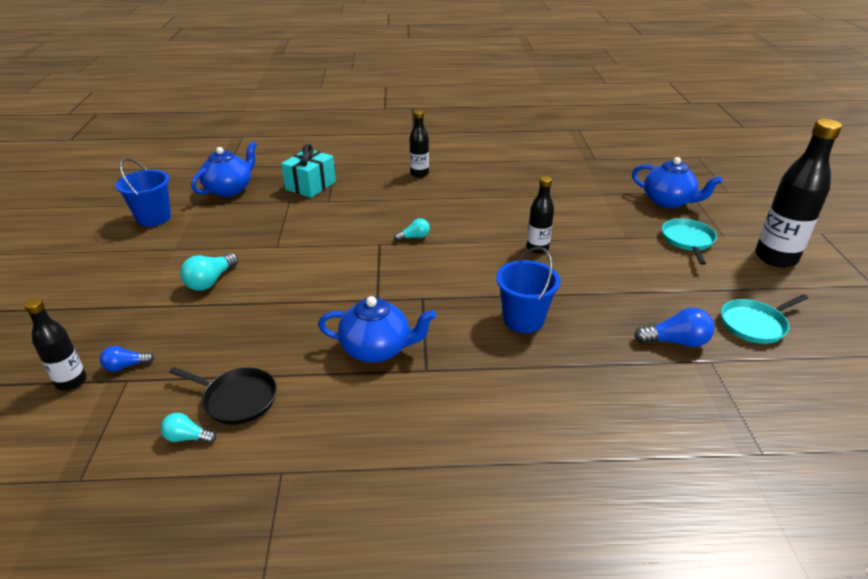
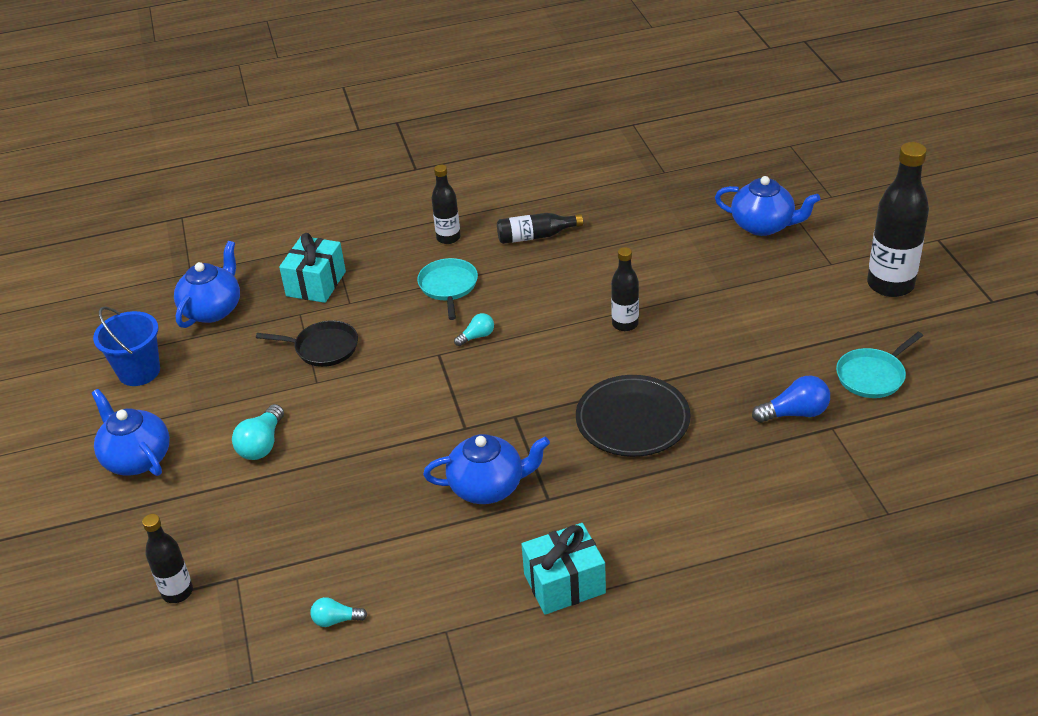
camera: 10 degrees left, 5 degrees up
(112, 273) = (137, 458): none -> blue teapot
(126, 366) = (226, 563): blue light bulb -> none
(237, 399) = (365, 571): black pan -> black pan (323, 348)
(413, 451) = (564, 583): none -> turquoise gift
(485, 182) = (535, 236): none -> black bottle
(523, 319) = (632, 420): blue bucket -> black plate
(688, 240) = (792, 279): turquoise pan -> turquoise pan (448, 286)

